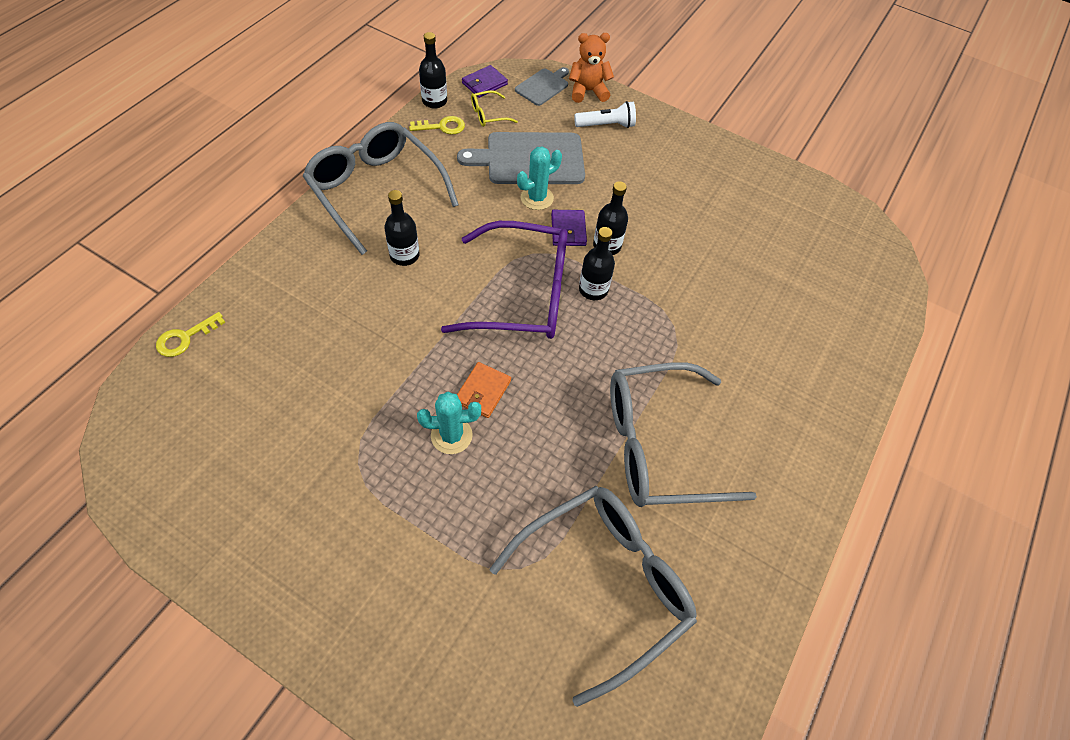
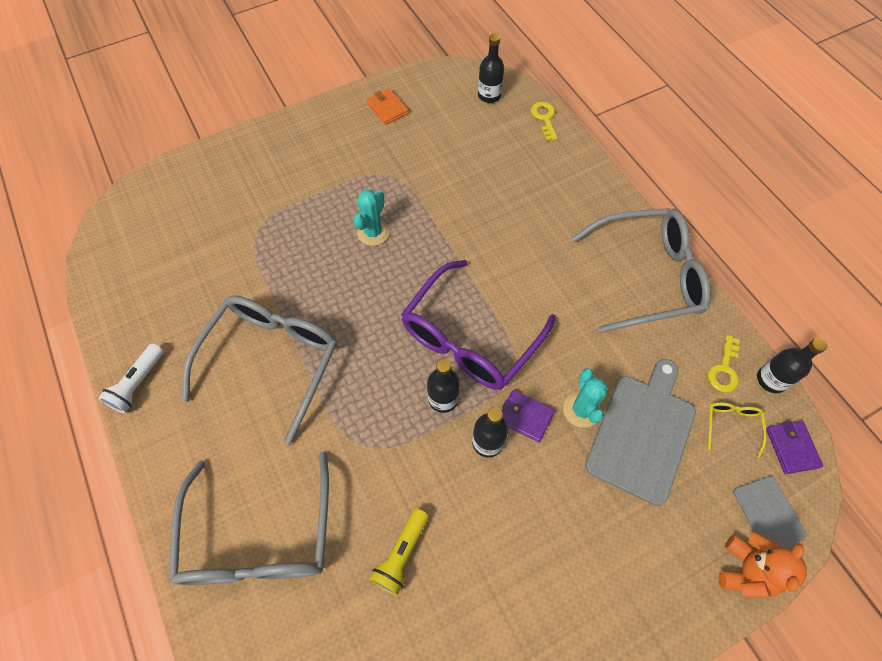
camera: 125 degrees right, 5 degrees up
(404, 255) = (558, 268): black bottle -> black bottle (489, 95)
(483, 391) = (395, 266): orange wallet -> orange wallet (387, 108)
(603, 585) = (212, 268): grey glasses -> grey glasses (259, 535)
(606, 125) = (671, 555): white flashlight -> white flashlight (138, 383)
(728, 264) = (401, 554): none -> yellow flashlight

